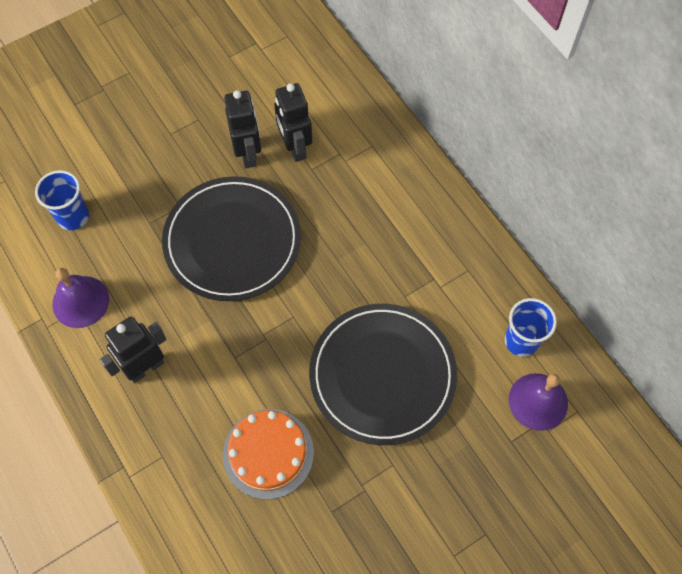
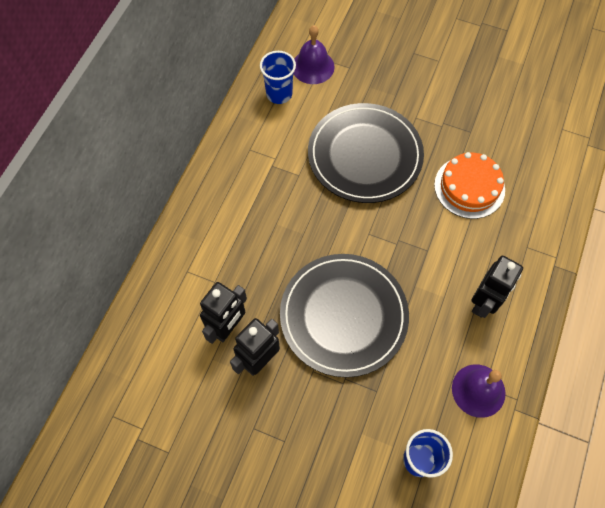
camera: 125 degrees left, 0 degrees up
(145, 367) = (483, 303): black robot -> black robot turned 75 degrees counterclockwise

